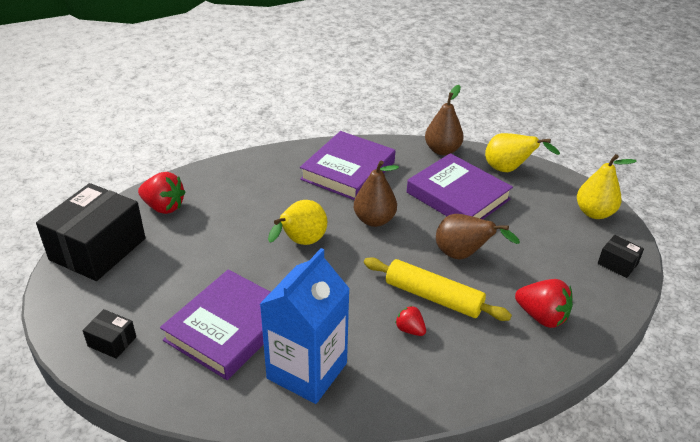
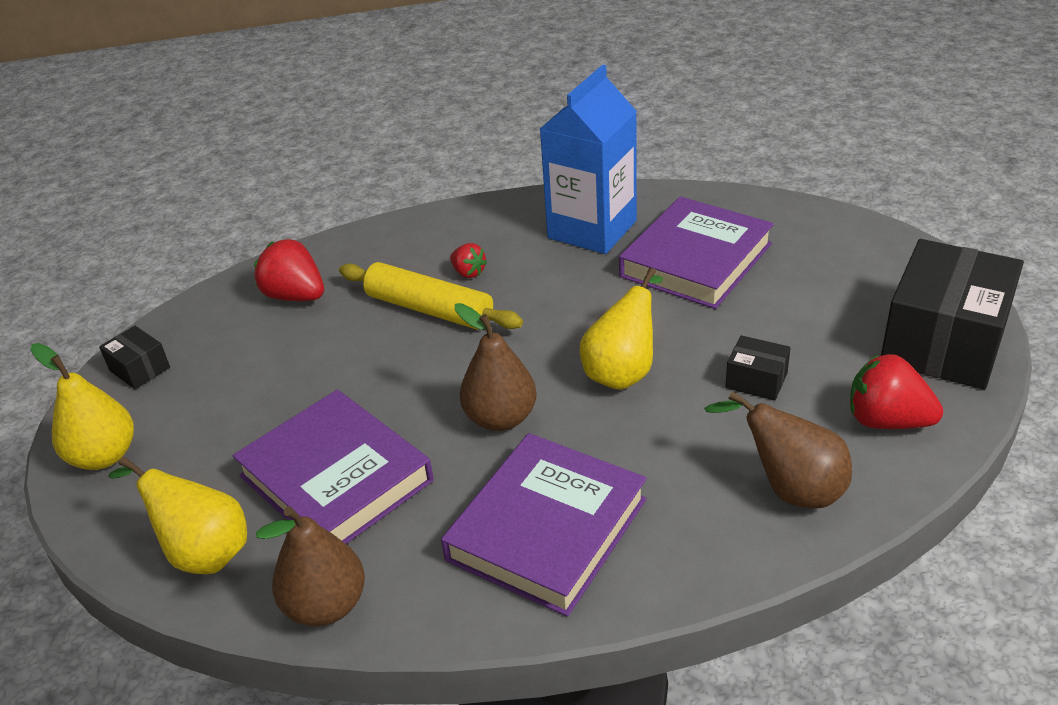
camera: 175 degrees left, 0 degrees up
(112, 341) = (832, 239): black box -> black box (756, 380)
(463, 255) = (367, 367): brown pear -> brown pear (790, 488)

